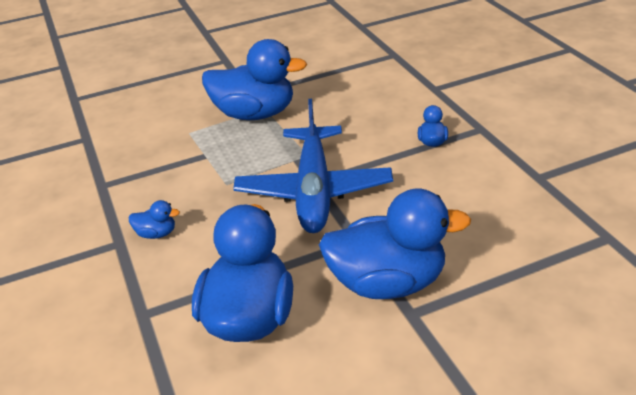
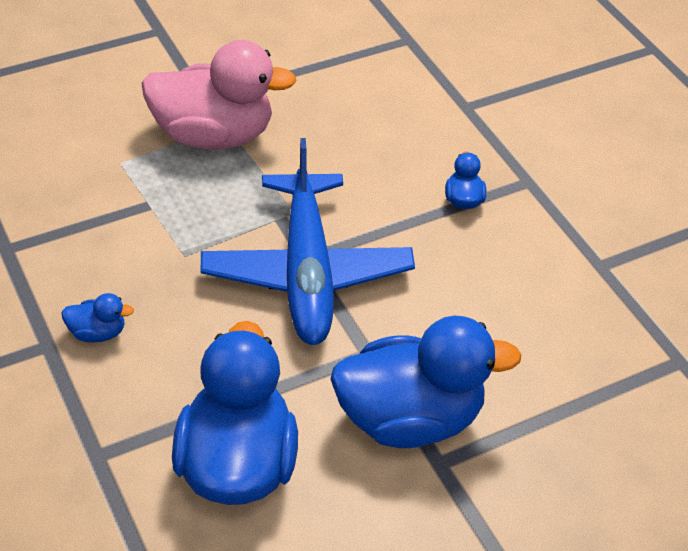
camera: 10 degrees left, 10 degrees up
(255, 114) = (213, 135): blue duck -> pink duck

